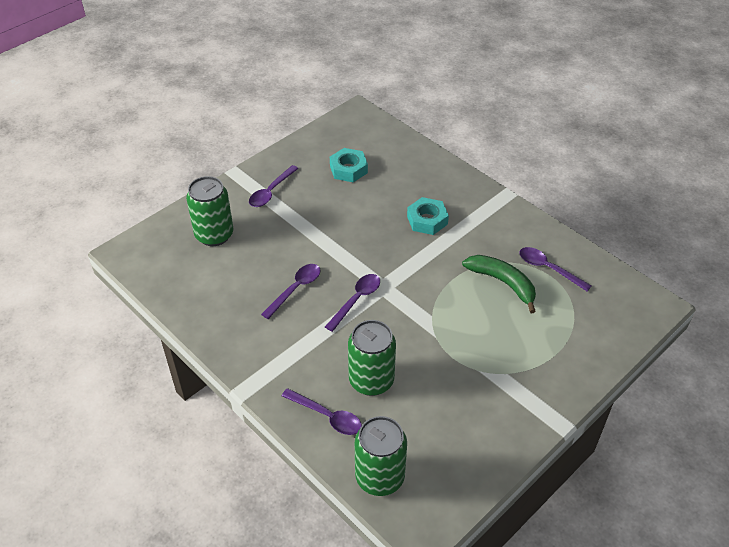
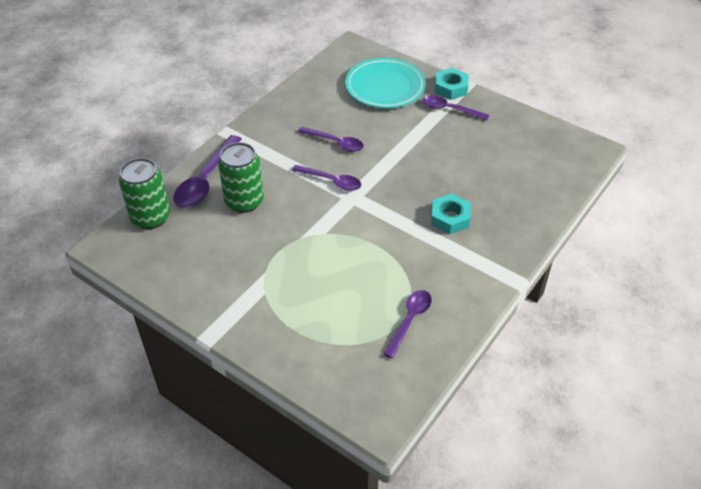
camera: 80 degrees right, 0 degrees up
(214, 235) = (385, 87): green can -> turquoise plate
(327, 416) = (205, 180): purple spoon -> purple spoon, size x1.55
(348, 169) = (502, 154): turquoise nut -> turquoise nut (451, 88)
(503, 283) = (379, 283): green banana -> none

